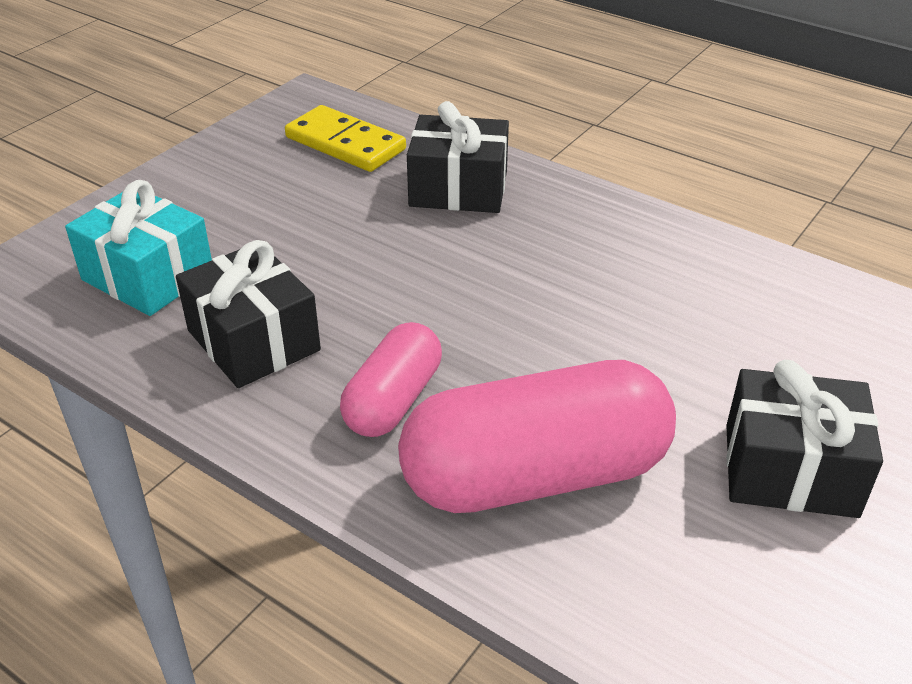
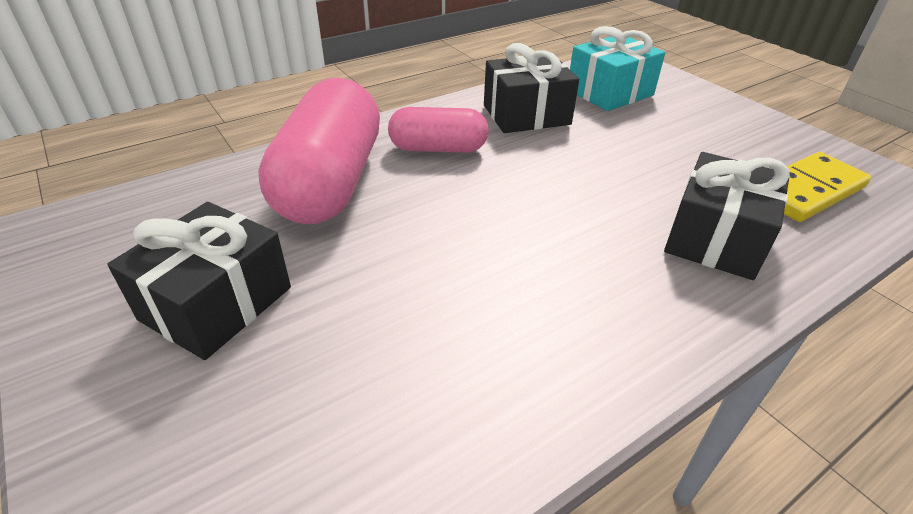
camera: 110 degrees right, 0 degrees up
(393, 400) = (438, 148): pink capsule -> pink capsule turned 45 degrees counterclockwise

